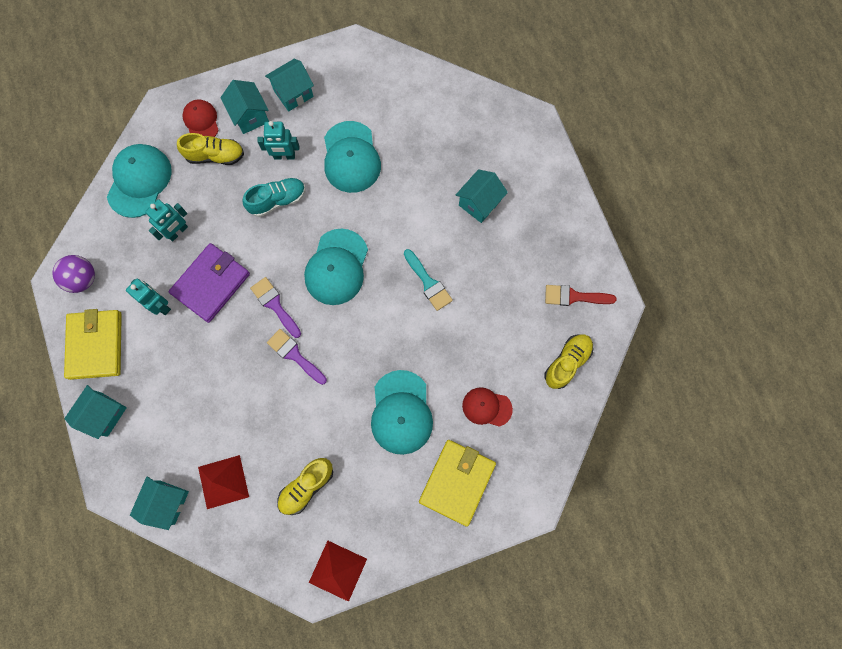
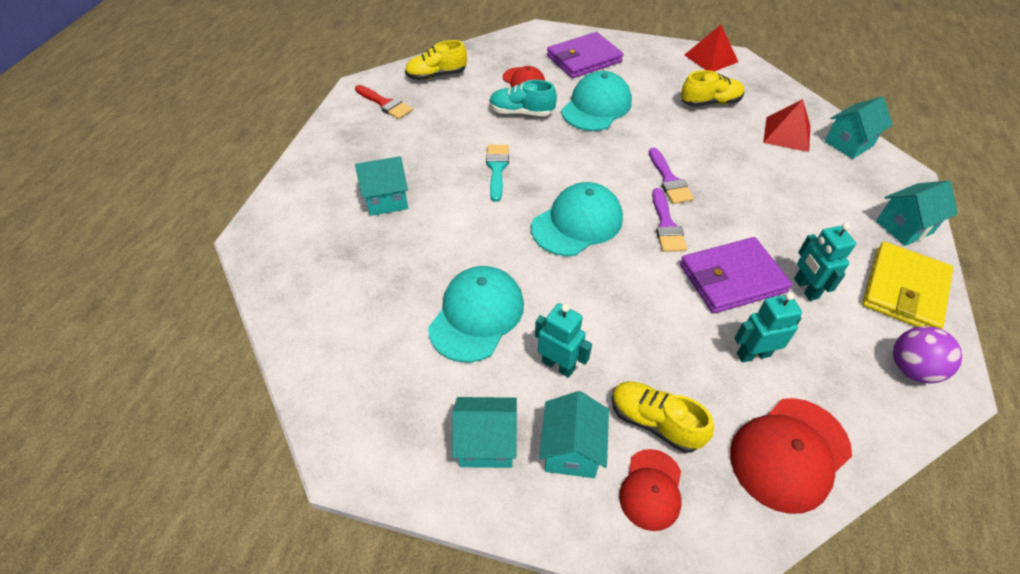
camera: 145 degrees left, 25 degrees down
(139, 181) = (789, 453): turquoise cap -> red cap
(277, 200) = (601, 319): turquoise shoe -> turquoise shoe (521, 112)
(457, 482) = (584, 59): yellow wallet -> purple wallet

